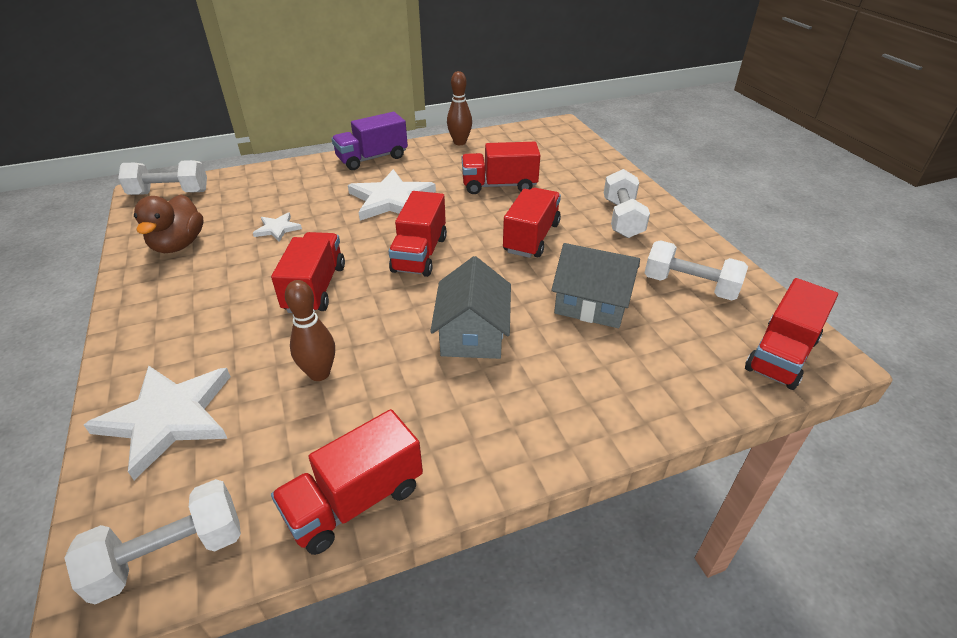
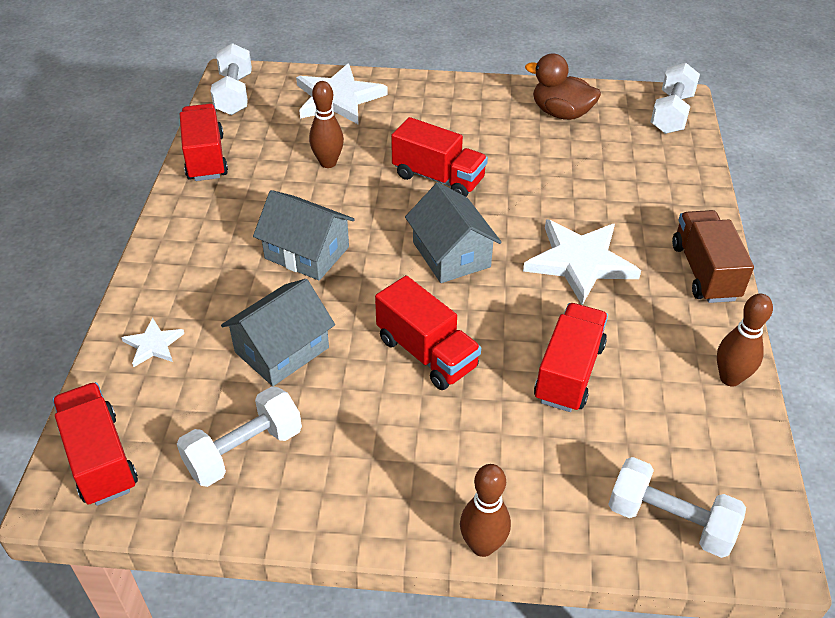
camera: 115 degrees right, 5 degrees up
(277, 229) = (558, 171): white star -> white star (153, 344)
(372, 158) = (704, 272): purple truck -> brown truck
(420, 254) = (451, 254): red truck -> grey house
(622, 218) = (414, 466): white dumbbell -> white dumbbell (670, 521)
(643, 187) = (482, 545): none -> brown bowling pin

